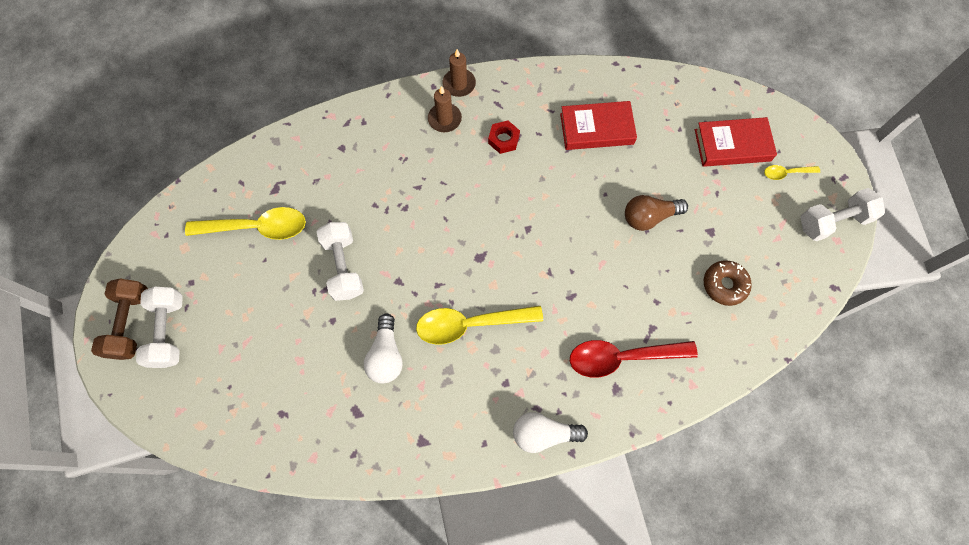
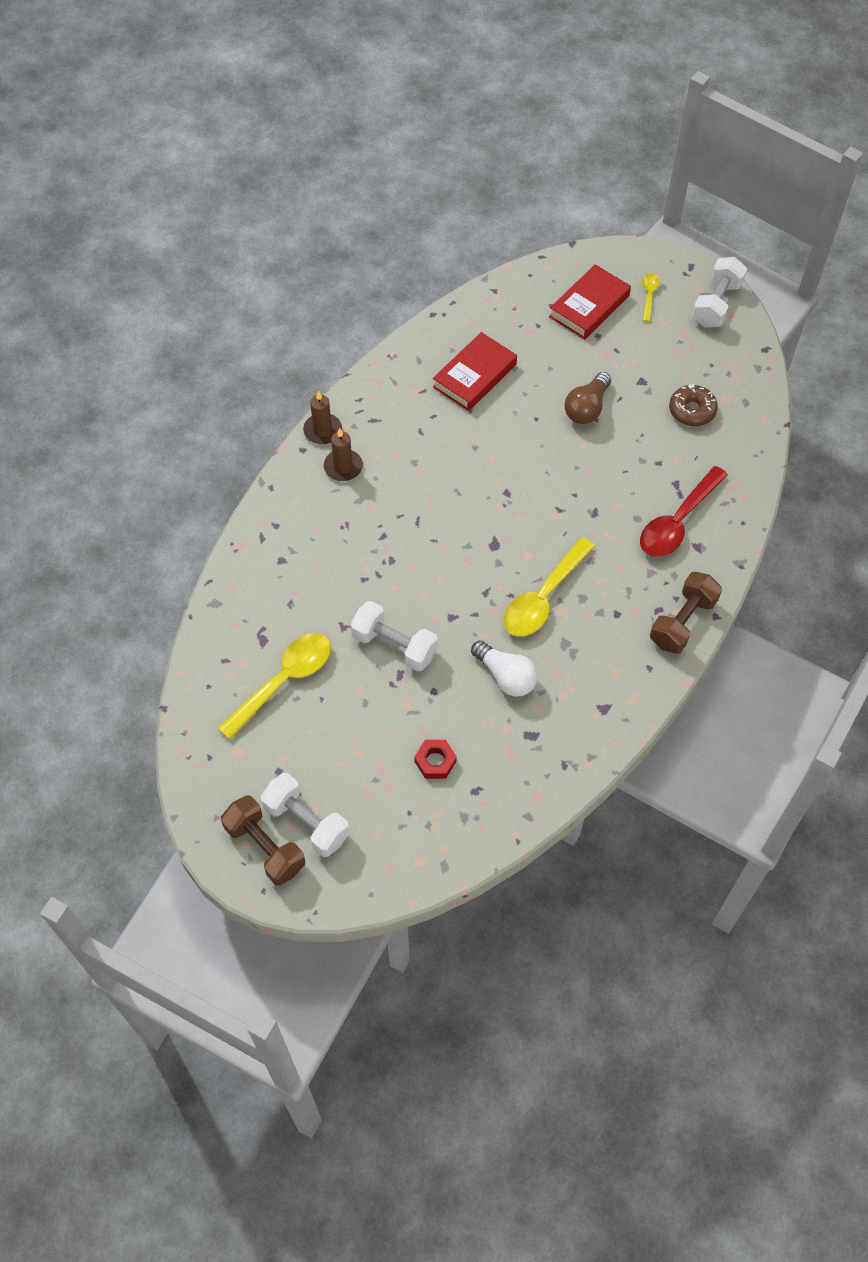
camera: 45 degrees left, 10 degrees down
(503, 139) = (410, 443): red nut -> red nut (435, 761)
(543, 433) = (682, 622): white light bulb -> brown dumbbell
(786, 173) = (649, 296): yellow spoon -> yellow spoon turned 150 degrees clockwise

